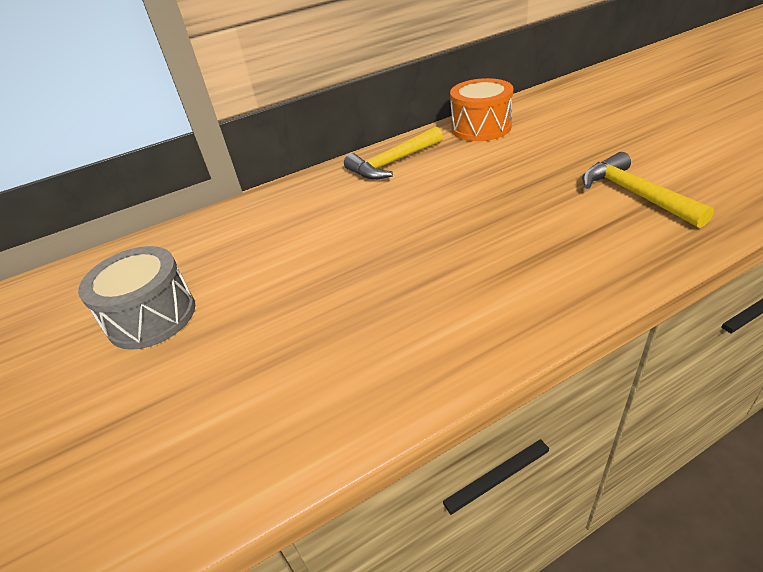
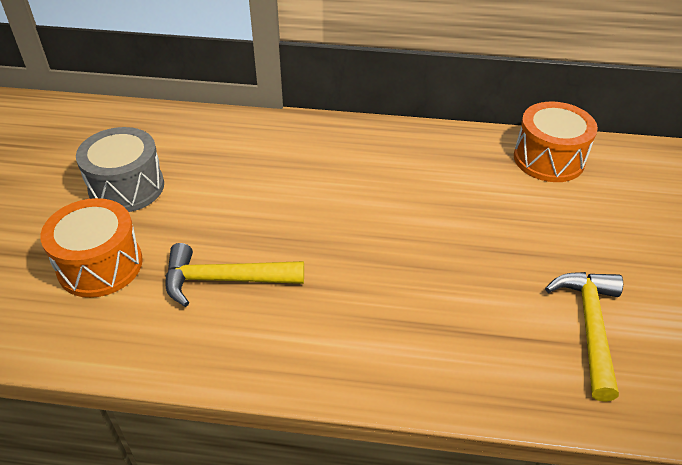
camera: 30 degrees right, 5 degrees up
(193, 391) = (100, 265): none -> orange drum
(393, 163) = (425, 151): yellow hammer -> yellow hammer (225, 279)

